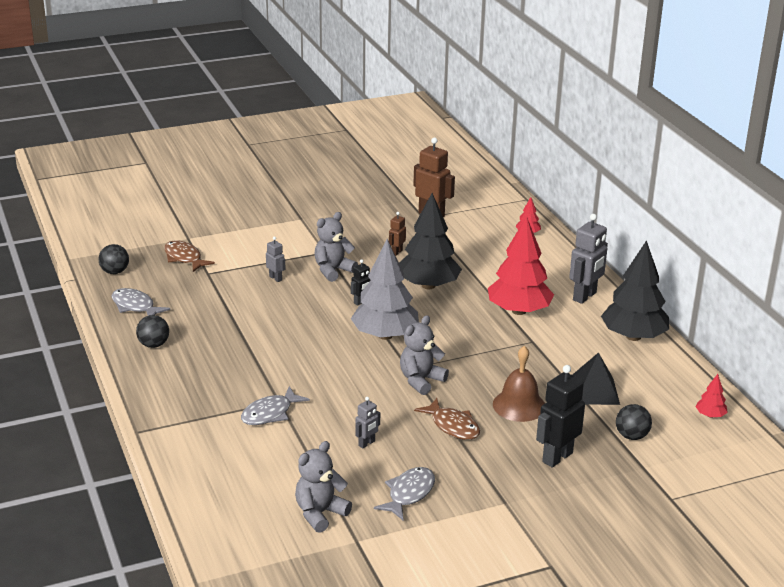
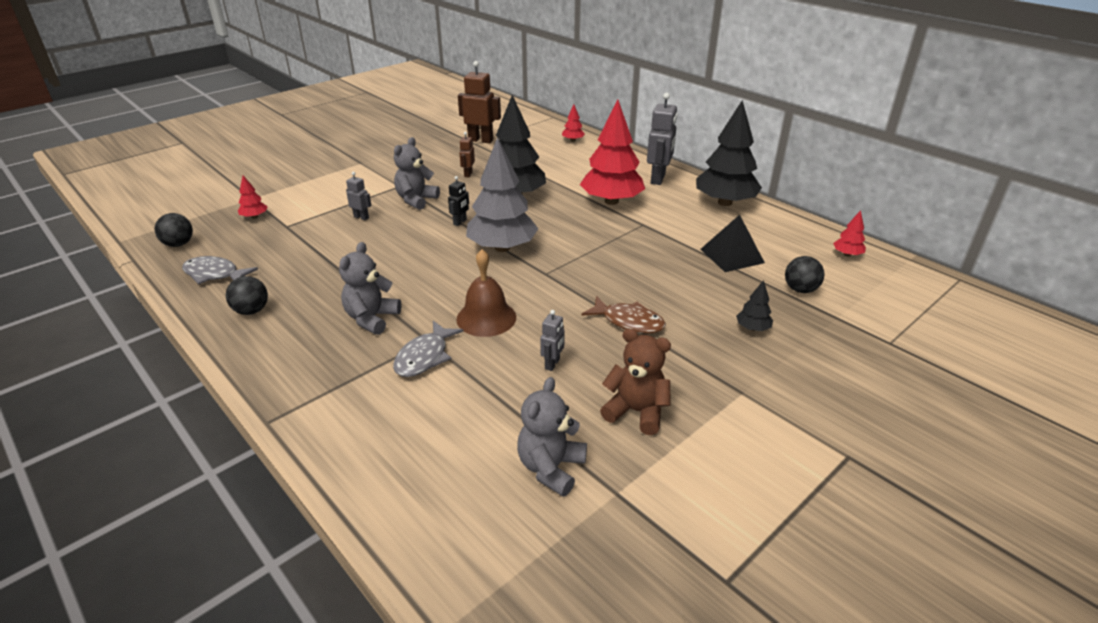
camera: 20 degrees left, 5 degrees up
(184, 258) = (254, 217): brown fish -> red tree
(409, 494) = (636, 411): grey fish -> brown teddy bear
(421, 380) = (565, 283): grey teddy bear -> grey teddy bear (371, 318)
(519, 405) = (676, 285): brown bell -> brown bell (486, 318)
(557, 457) = (752, 328): black robot -> black tree

